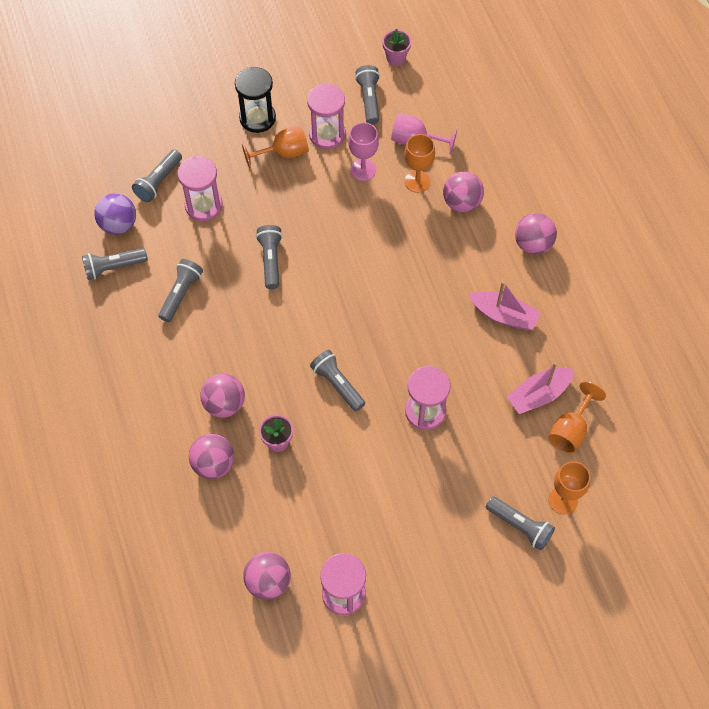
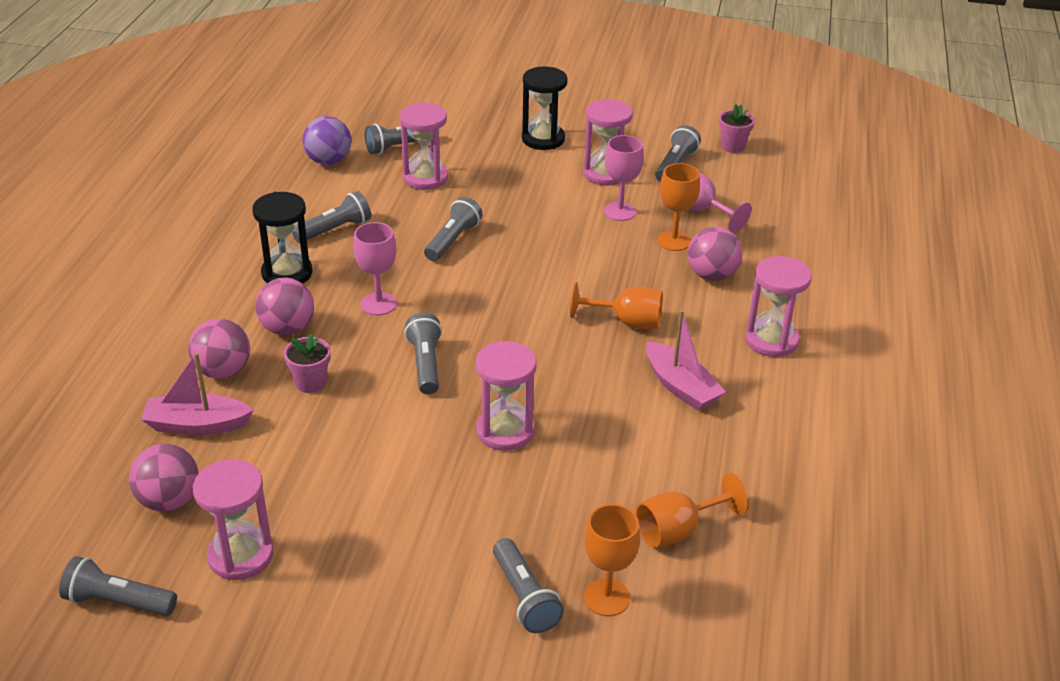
camera: 30 degrees right, 25 degrees down
(113, 267) = (291, 187): grey flashlight -> grey flashlight (118, 602)
(182, 354) = (287, 273): none -> black hourglass
(267, 348) = (378, 304): none -> pink goblet
(284, 153) = (546, 171): orange goblet -> orange goblet (627, 322)
(533, 244) = (771, 340): pink ball -> pink hourglass
(538, 395) = (663, 477): pink boat -> pink boat (197, 425)

